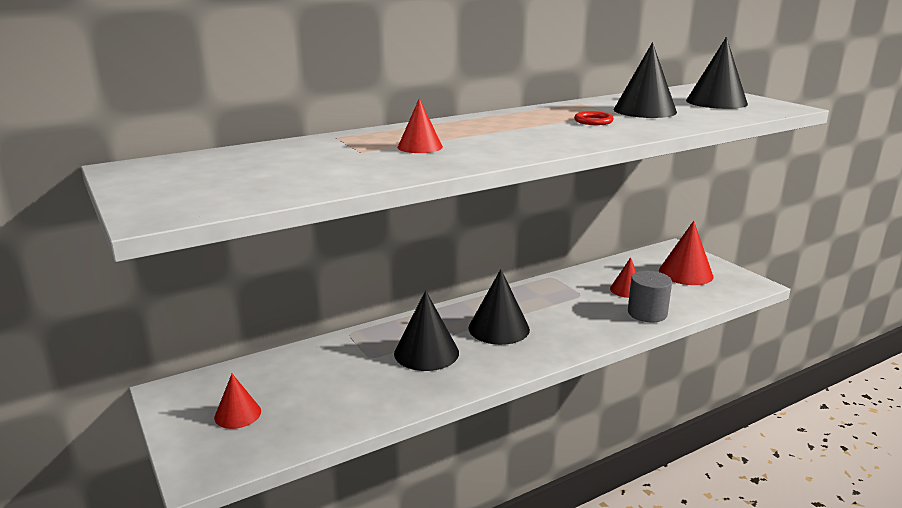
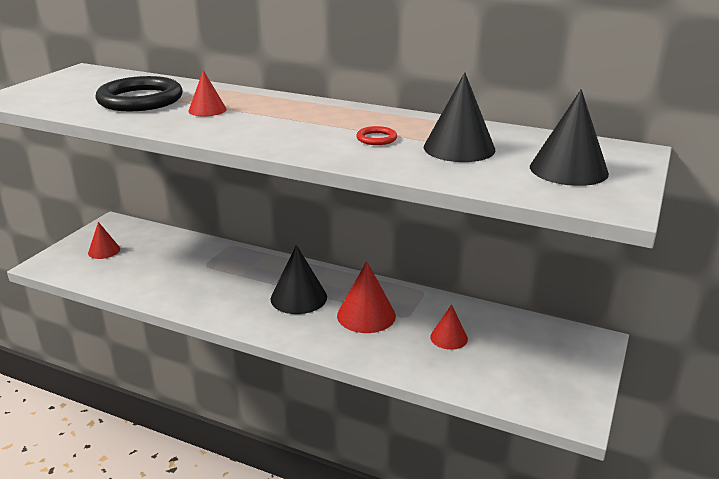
camera: 55 degrees right, 5 degrees up
(327, 161) = (140, 100): none -> black ring
(426, 353) = (231, 282): black cone -> none
(647, 313) = (412, 362): grey cylinder -> none
(685, 273) = (538, 363): red cone -> red cone (366, 315)

